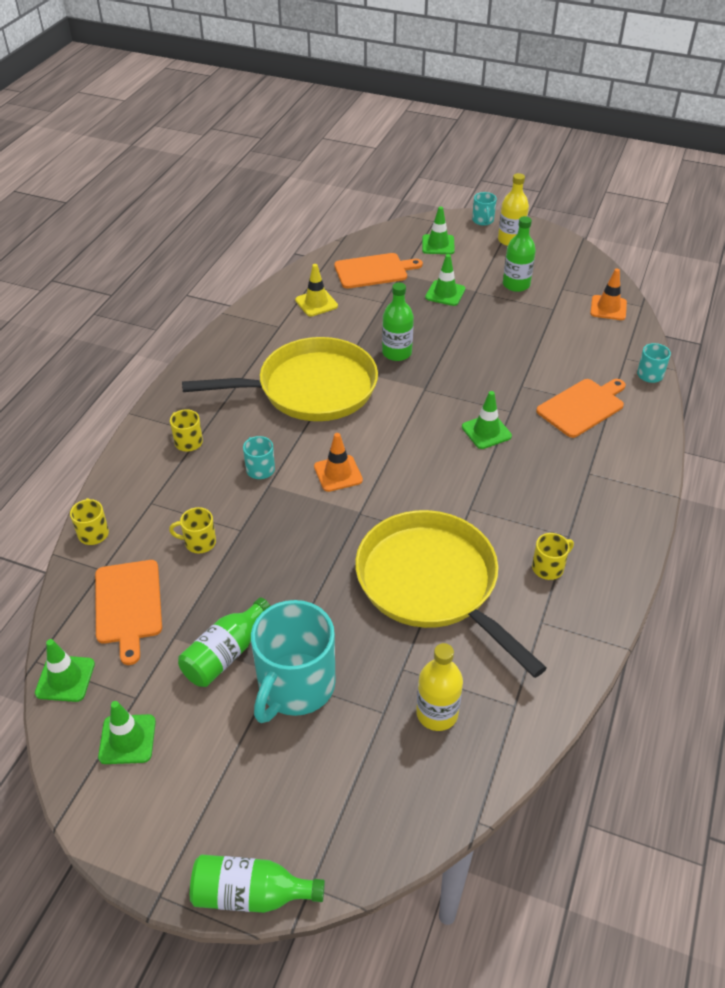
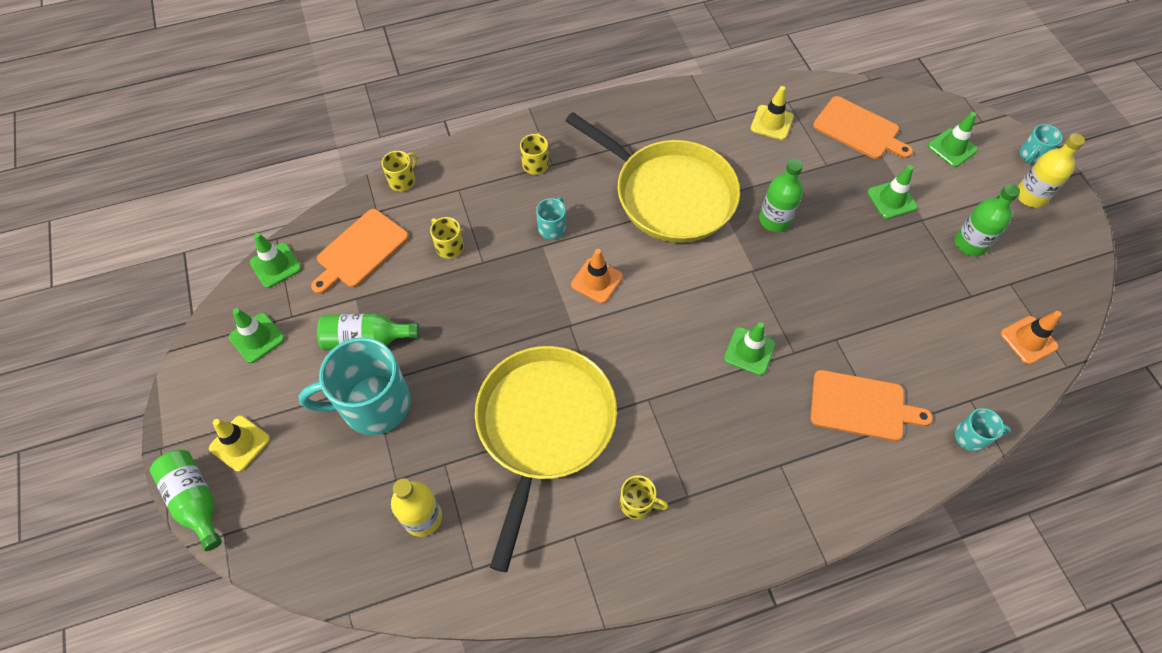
camera: 50 degrees right, 15 degrees up
(227, 818) = (240, 443): none -> yellow traffic cone

